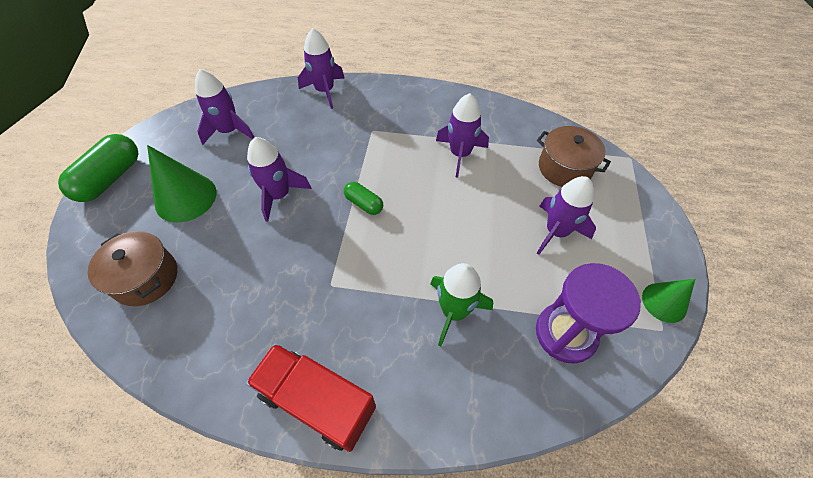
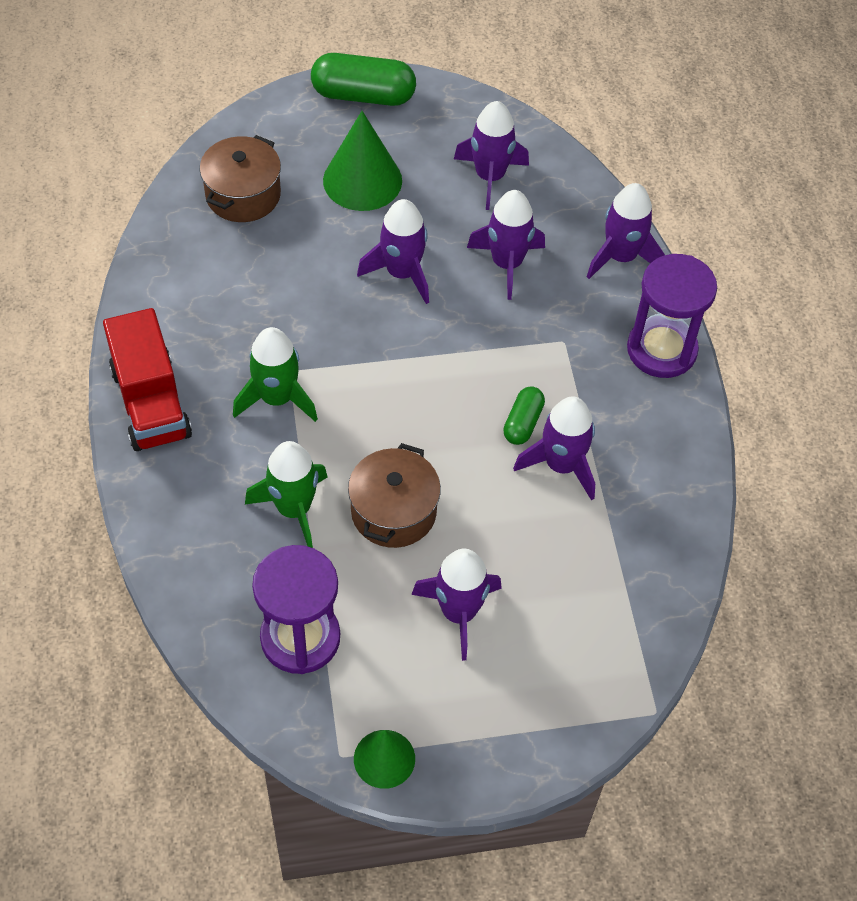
camera: 70 degrees right, 0 degrees up
(302, 140) = (506, 264): none -> purple rocket
(317, 401) = (151, 403): red truck -> red truck turned 150 degrees clockwise
(352, 299) = (277, 398): none -> green rocket
(364, 204) = (422, 370): green capsule -> green capsule (522, 423)
(396, 92) = (661, 350): none -> purple hourglass
(564, 168) = (590, 613): brown pot -> brown pot (393, 511)

